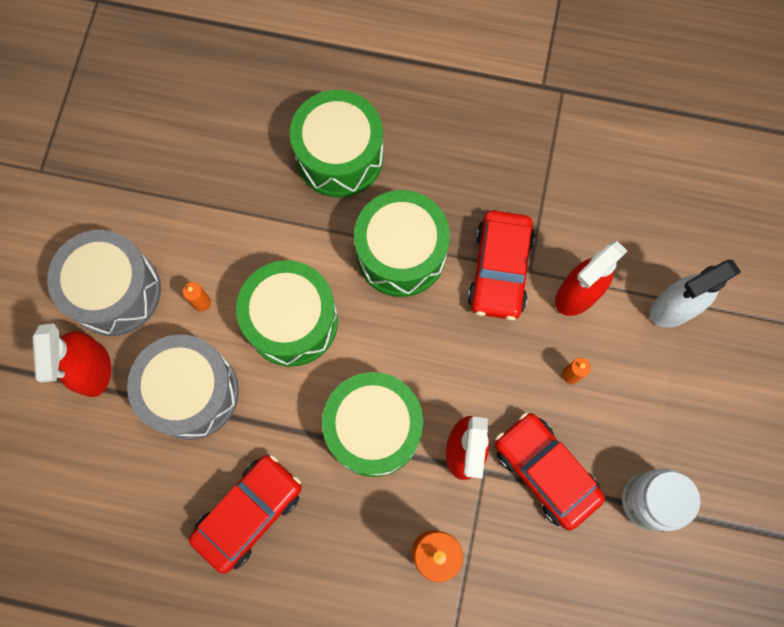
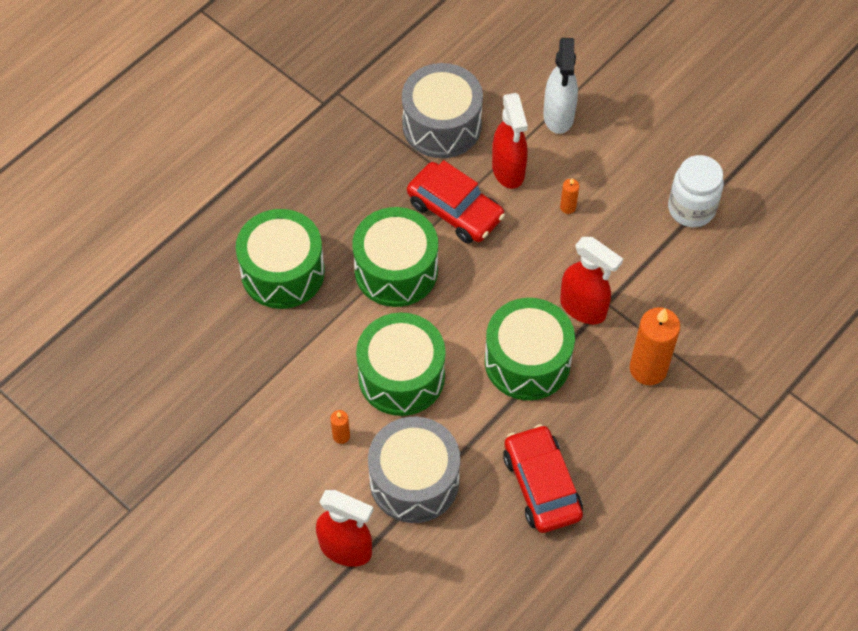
camera: 60 degrees left, 15 degrees down
(115, 291) = (286, 499): grey drum -> grey drum (442, 125)
(545, 471) = (631, 262): red car -> none

